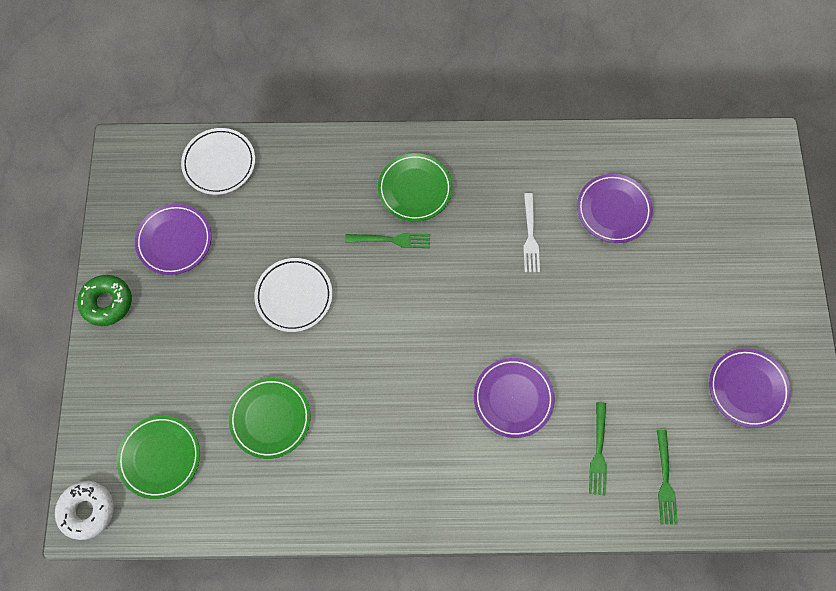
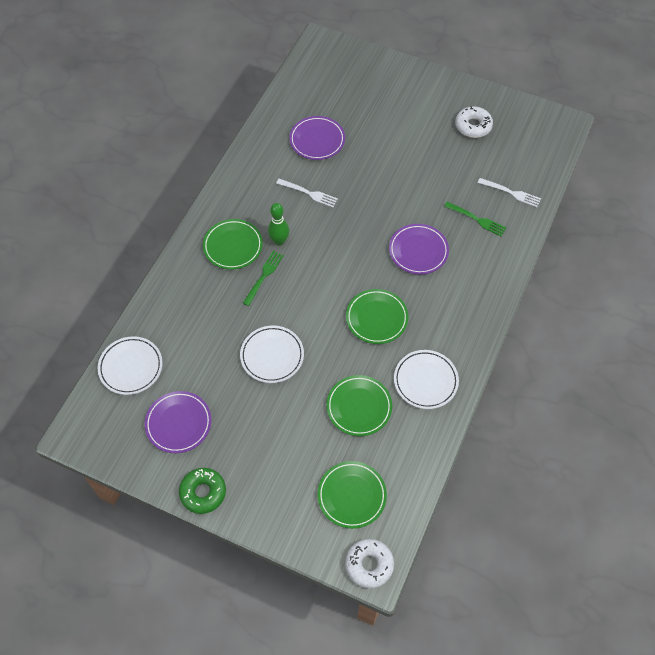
camera: 65 degrees left, 10 degrees down
(336, 481) = (425, 381): none -> white plate
(395, 389) = (376, 318): none -> green plate
(446, 234) = (279, 241): none -> green bowling pin
(665, 481) = (511, 193): green fork -> white fork
(747, 388) = (473, 126): purple plate -> white donut

